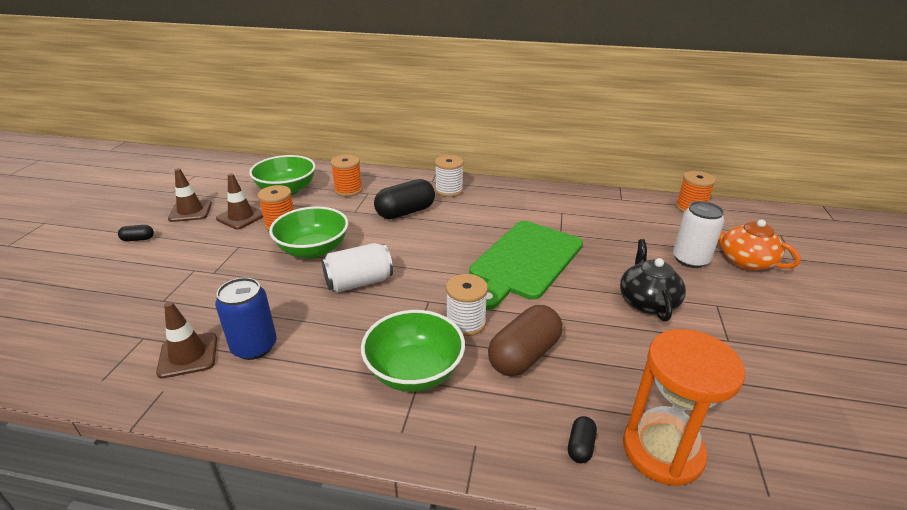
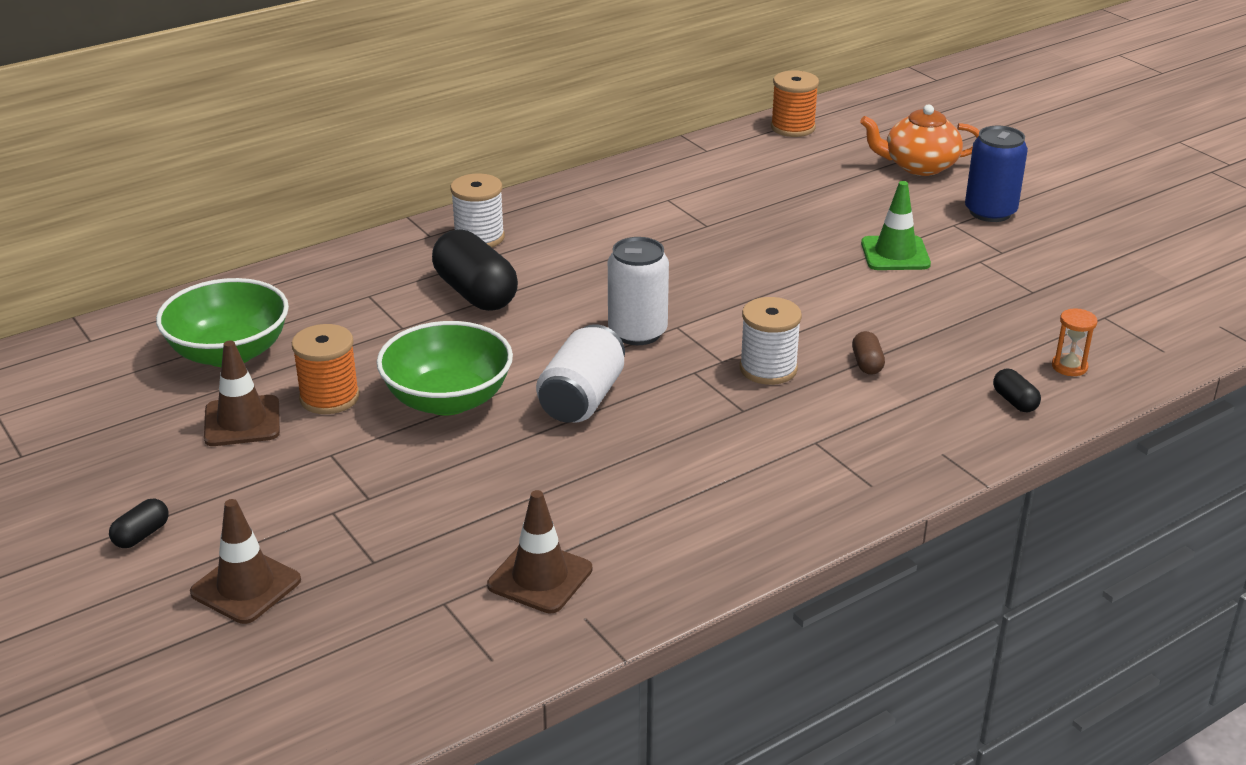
camera: 45 degrees left, 0 degrees up
(190, 211) = (134, 459): brown traffic cone -> brown traffic cone (246, 586)
(254, 347) = (597, 523): blue can -> blue can (990, 212)
(348, 190) = (330, 305): orange spool -> none
(405, 212) = (475, 293): black capsule -> black capsule turned 45 degrees counterclockwise
(414, 371) = (798, 437): green bowl -> none
(524, 355) = (867, 364): brown capsule -> brown capsule, size x0.46
(525, 261) = (721, 276): green cutting board -> none
(647, 302) = (895, 254): black teapot -> green traffic cone
(662, 451) = (1069, 366): orange hourglass -> orange hourglass, size x0.40
(690, 259) = (872, 189): white can -> white can (637, 332)

